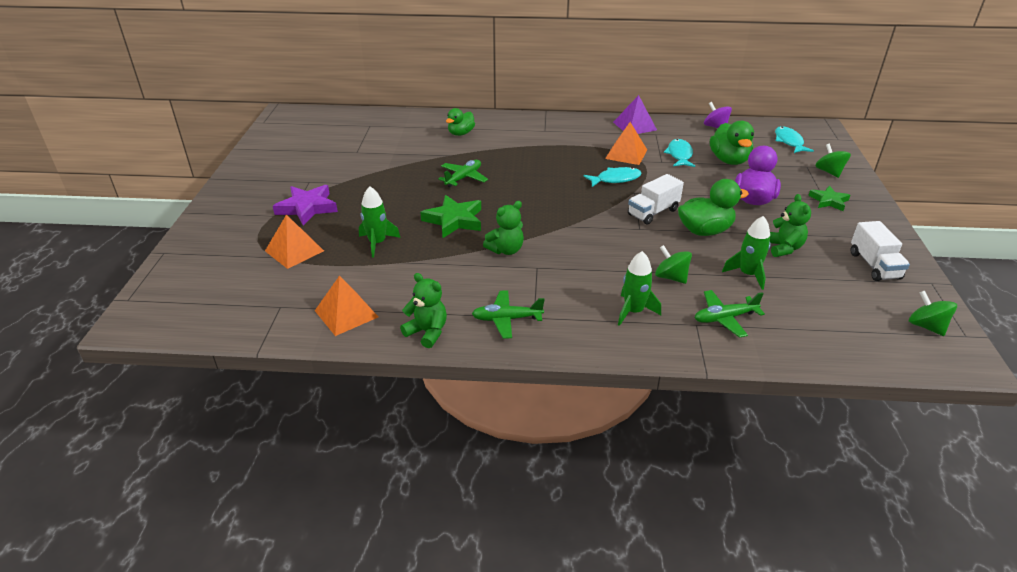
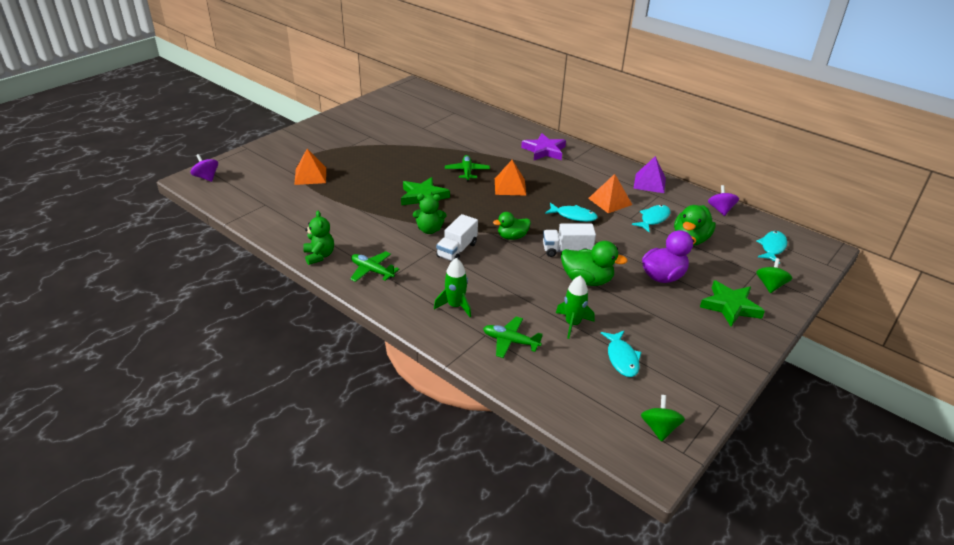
camera: 35 degrees right, 0 degrees up
(152, 310) = (206, 177): none -> purple spinning top
(307, 208) = (349, 153): purple star -> purple star (544, 151)
(346, 313) = (292, 224): orange pyramid -> orange pyramid (510, 186)
(377, 243) = (360, 191): green rocket -> none
(461, 133) = (507, 140): green duck -> green duck (512, 237)
(463, 178) = (467, 172): green plane -> green plane turned 75 degrees counterclockwise
(671, 277) = (513, 298): green spinning top -> none
(783, 248) = (631, 320): green teddy bear -> none
(822, 284) = (622, 358): none -> turquoise fish
(828, 201) = (730, 306): green star -> green star, size x1.57
(874, 265) = (688, 368): white truck -> white truck (457, 250)

